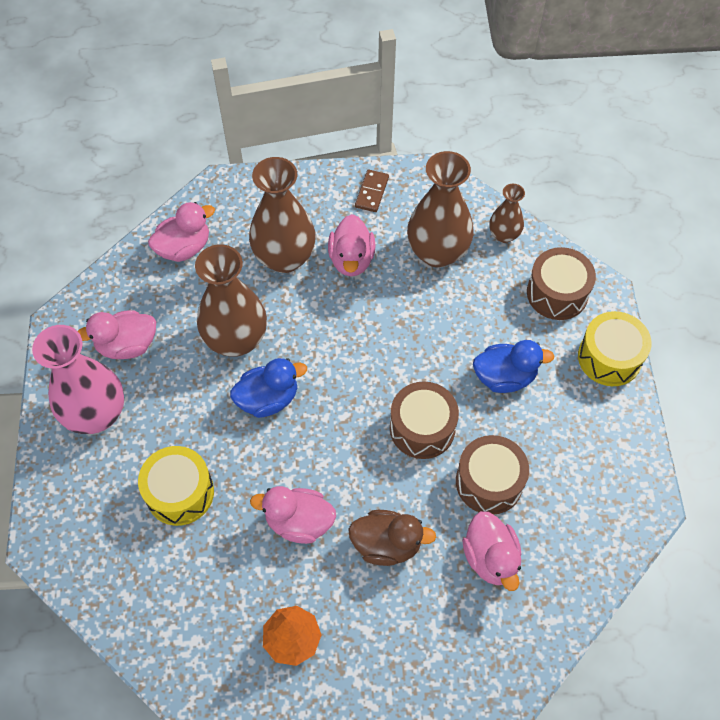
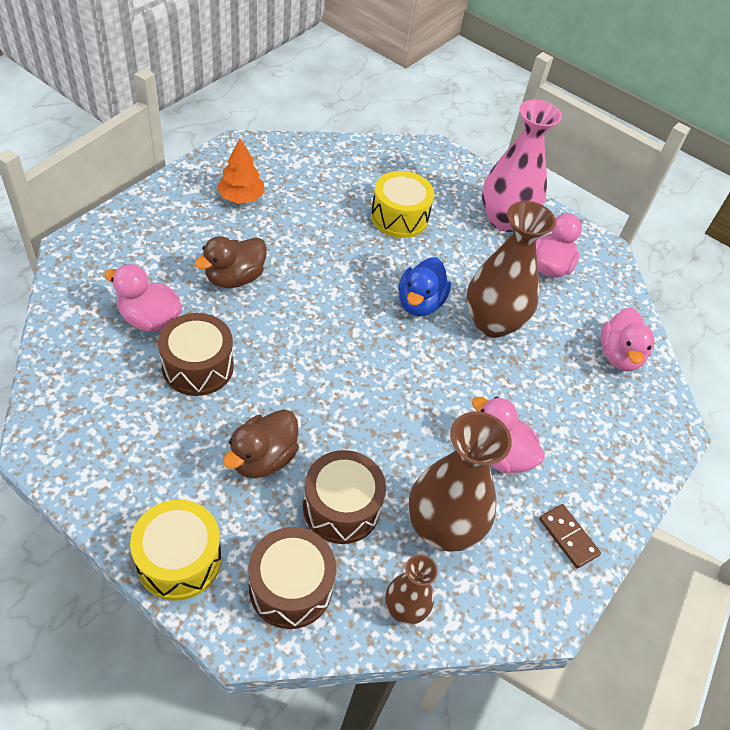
camera: 125 degrees right, 10 degrees down
(285, 258) = (547, 410): brown vase -> none
(299, 522) = (308, 251): pink duck -> none
(422, 428) = (289, 366): brown drum -> brown drum (341, 507)
(504, 377) = (263, 458): blue duck -> brown duck

